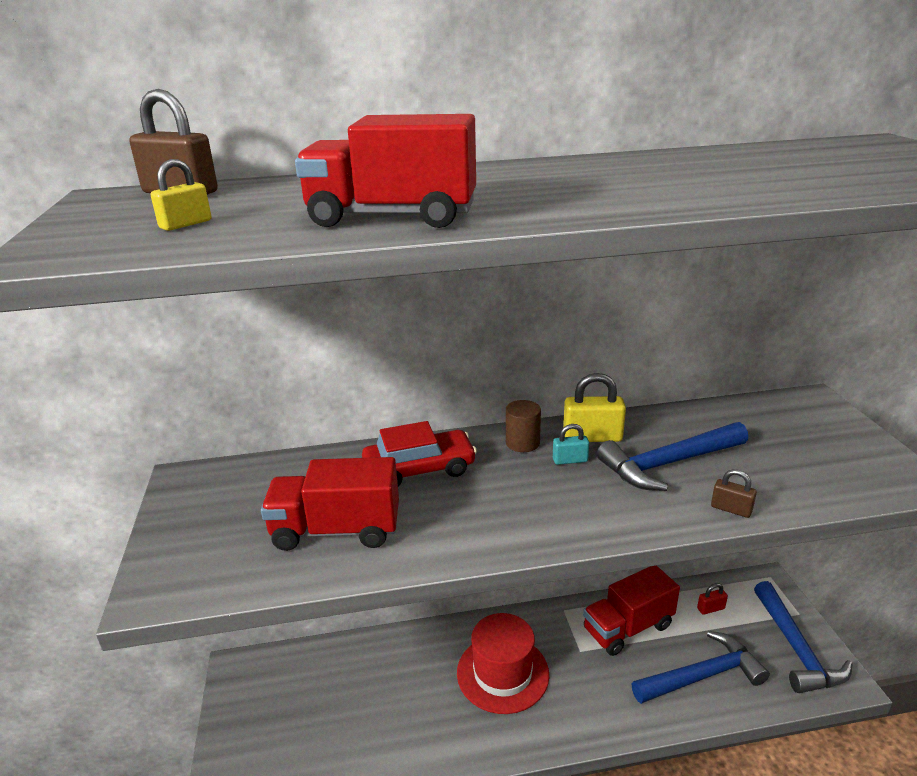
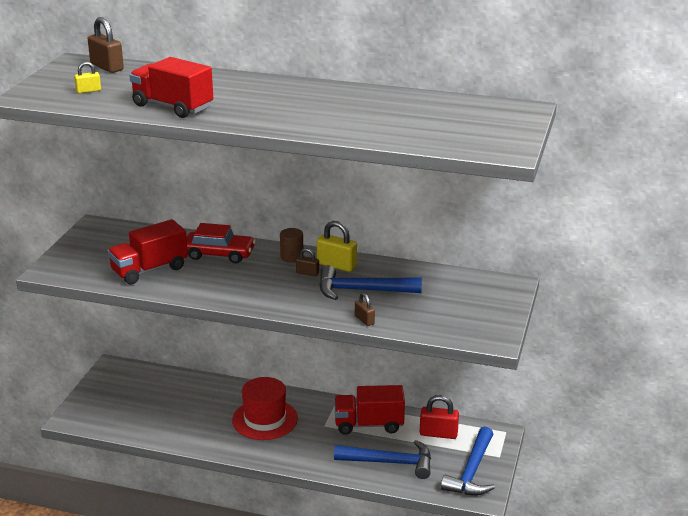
camera: 25 degrees right, 0 degrees up
(336, 530) = (149, 270): red truck -> red truck turned 60 degrees counterclockwise
(570, 460) = (307, 273): turquoise padlock -> brown padlock
(710, 608) = (438, 433): red padlock -> red padlock, size x1.77

